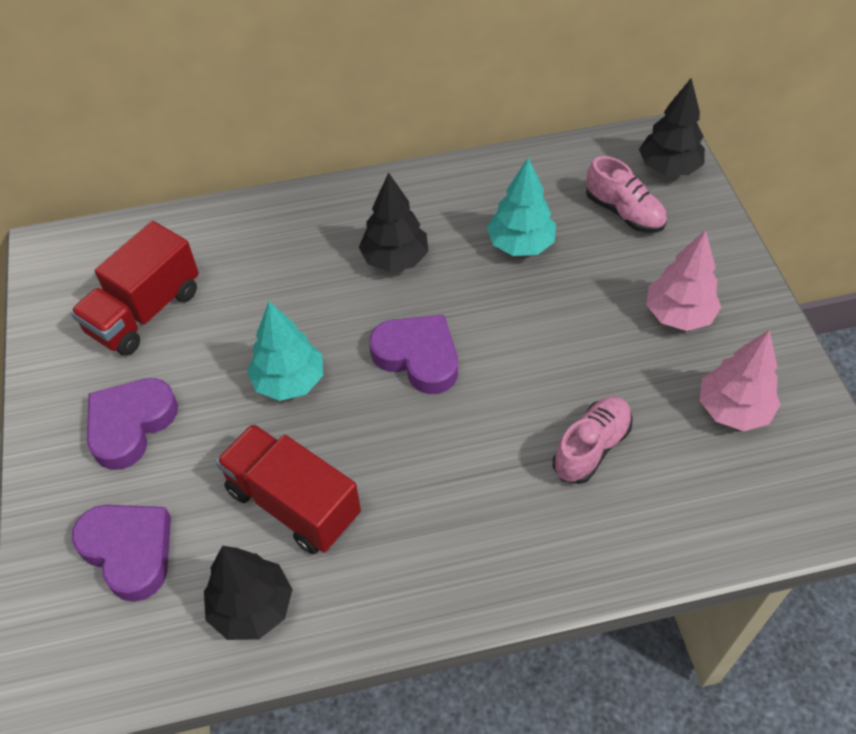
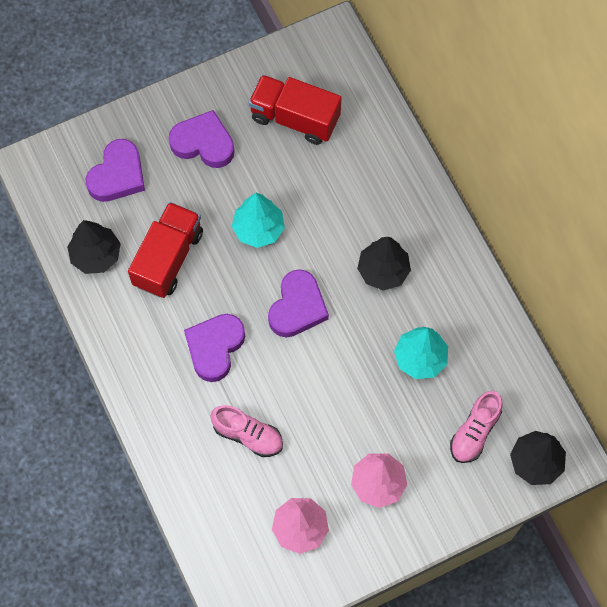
camera: 75 degrees right, 15 degrees up
(451, 466) = (215, 347): none -> purple heart

